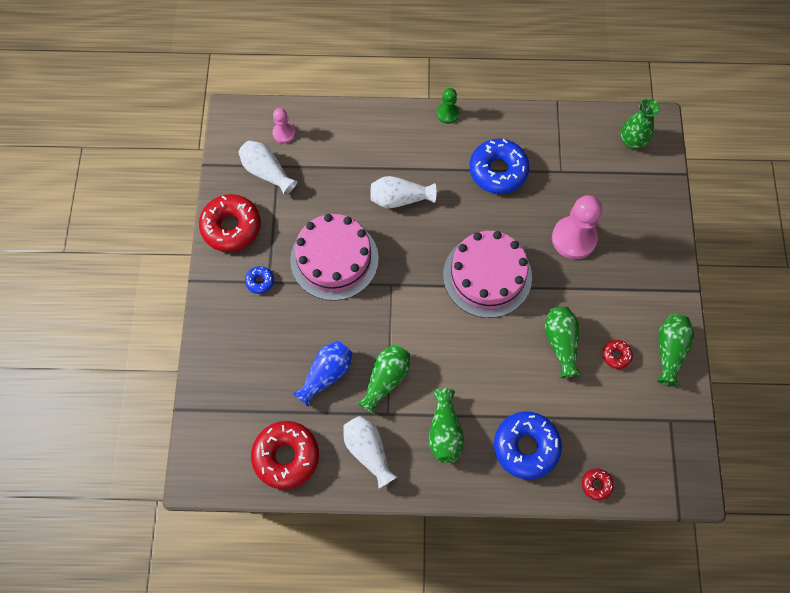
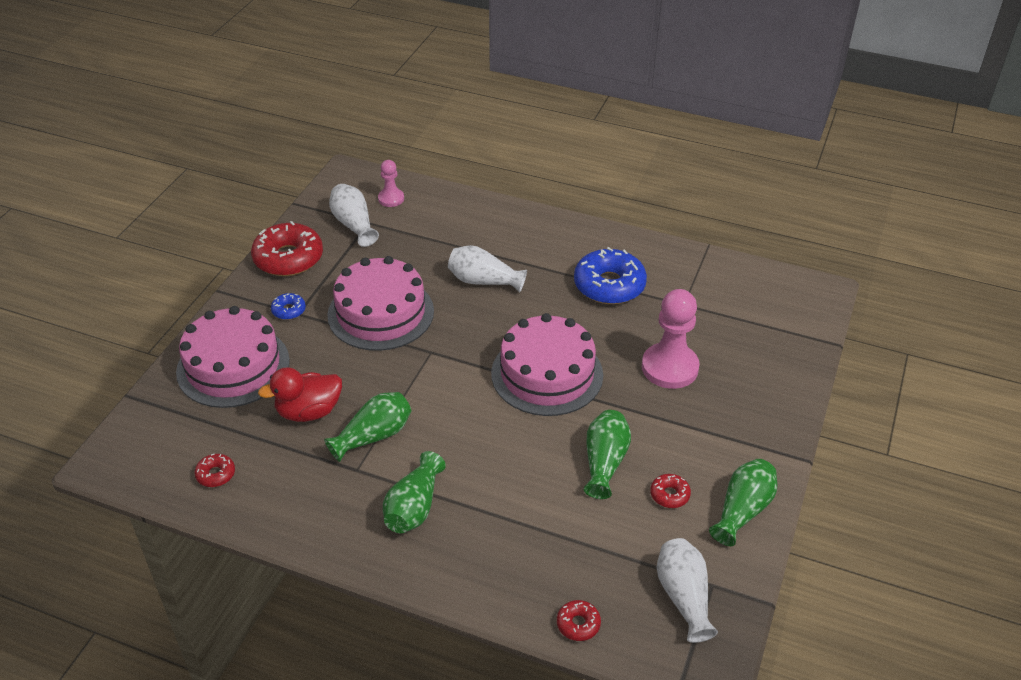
camera: 20 degrees right, 25 degrees down
(245, 352) = (233, 366): none -> pink cake
(286, 456) = (216, 474): red donut -> red donut, size x0.46
(326, 374) = (308, 412): blue vase -> red duck
(368, 451) = (312, 498): white vase -> white vase (684, 597)
(447, 114) = (577, 225): green pawn -> none
(526, 447) = (506, 554): blue donut -> none
(632, 141) = (783, 299): green vase -> none

